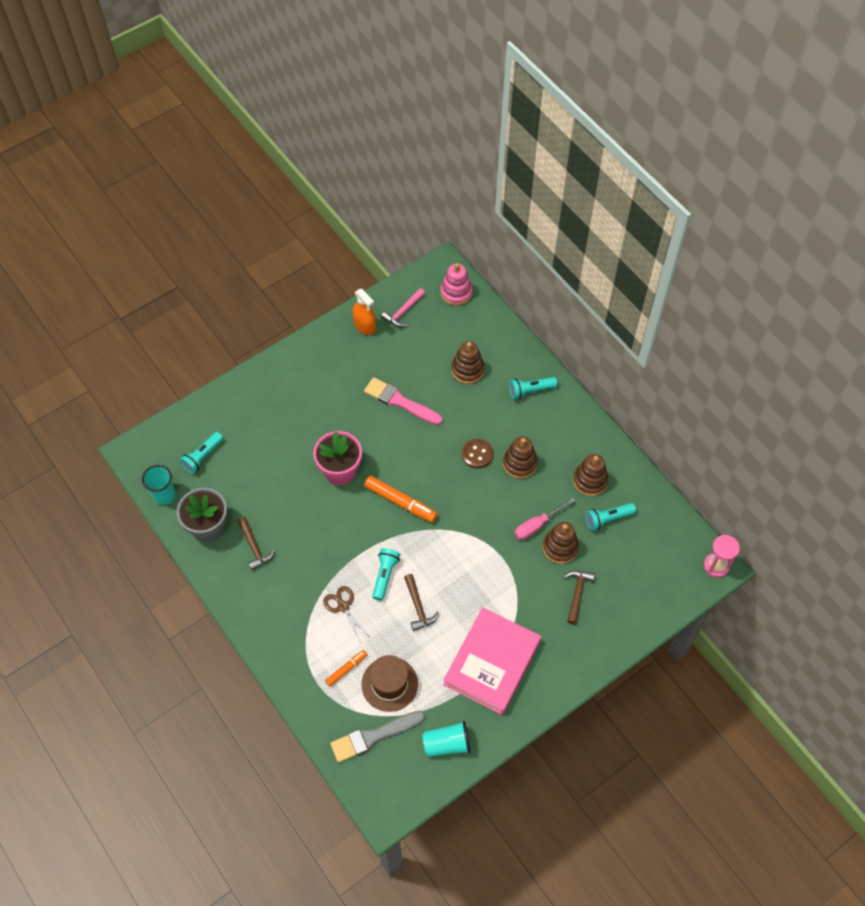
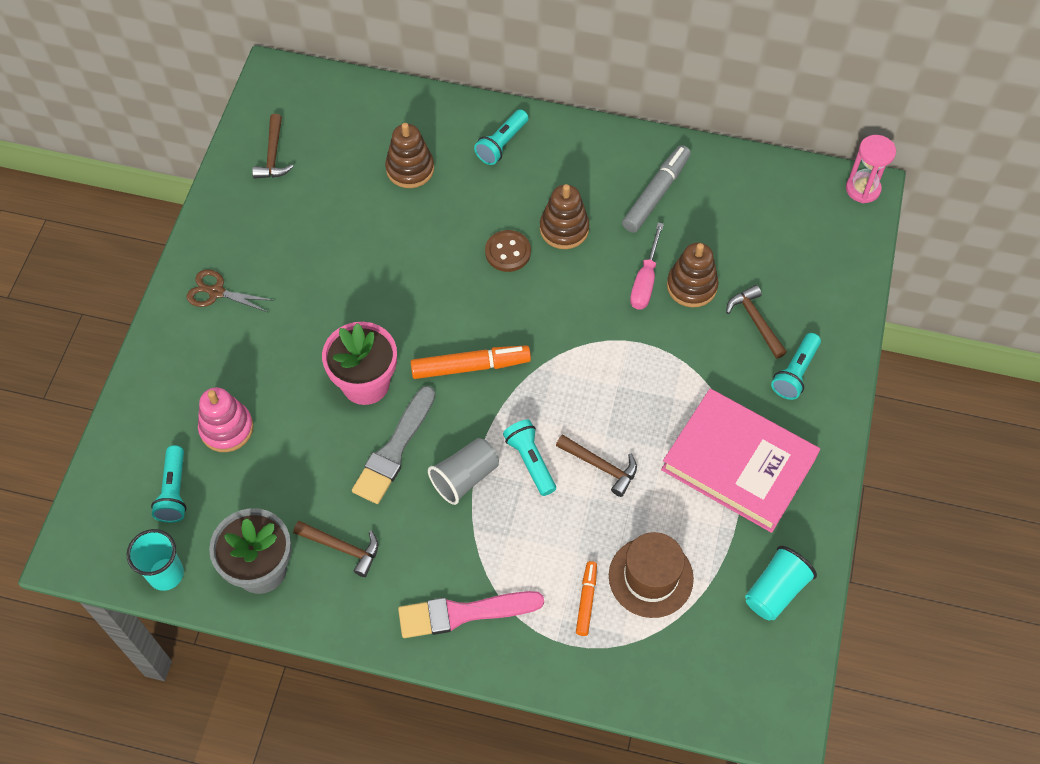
camera: 40 degrees left, 0 degrees up
(343, 606) = (515, 533): brown scissors -> brown scissors (216, 292)
(345, 558) = (465, 477): none -> grey cup
(364, 326) = (240, 201): orange spray bottle -> none
(373, 736) = (689, 650): grey brush -> grey brush (394, 450)
(400, 401) = (364, 256): pink brush -> pink brush (463, 613)
(403, 311) = (273, 155): pink hammer -> brown hammer
(456, 292) = (317, 94): pink stacking toy -> pink stacking toy (226, 428)
(492, 663) = (738, 464): pink book -> pink book turned 45 degrees counterclockwise
(590, 480) = (656, 194): brown stacking toy -> grey marker
(608, 519) = (712, 220): turquoise flashlight -> turquoise flashlight (795, 373)

